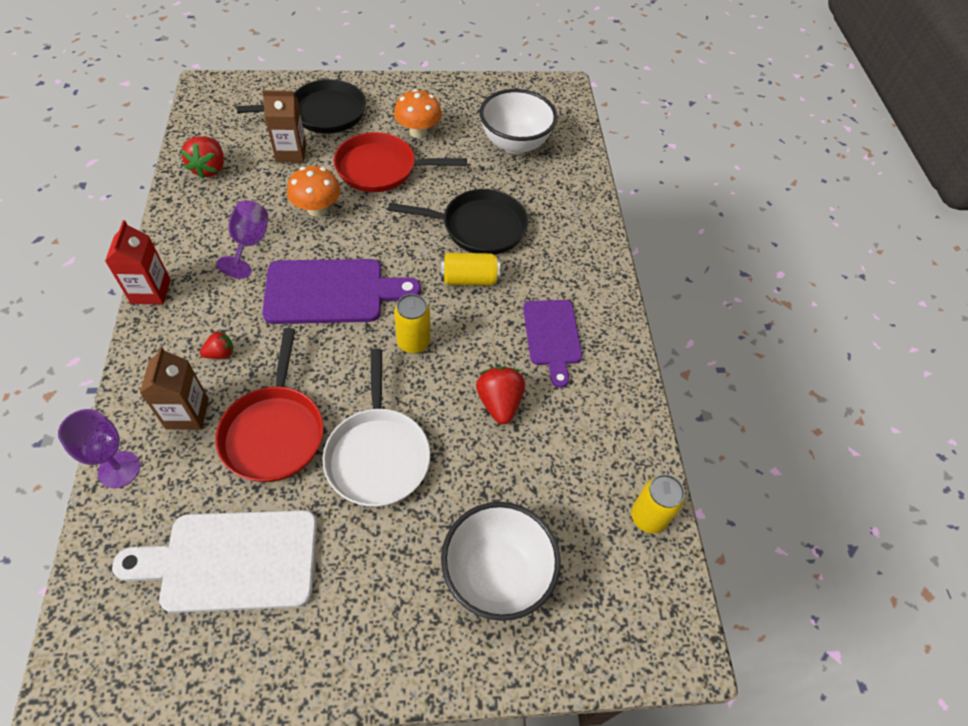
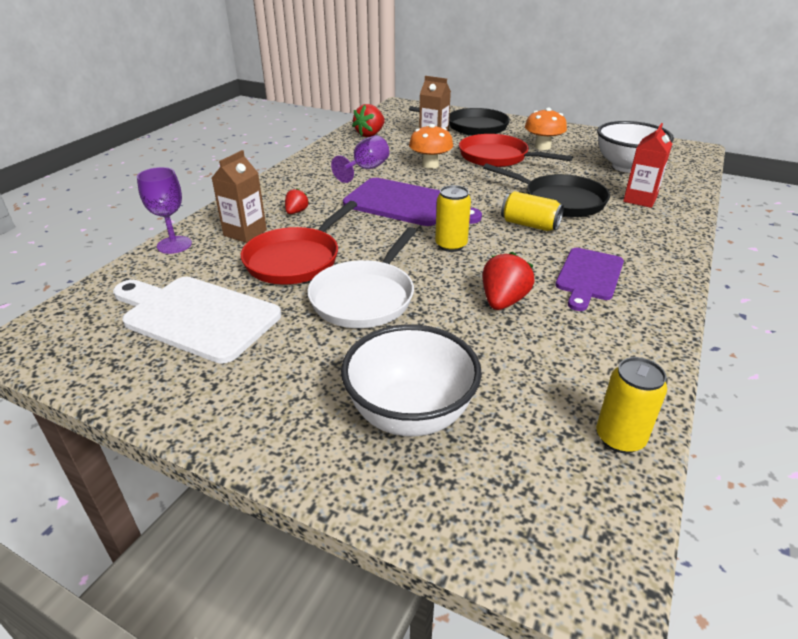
camera: 35 degrees right, 20 degrees down
(151, 291) = (279, 174): red carton -> red carton (640, 199)
(220, 353) = (296, 212): red strawberry -> red strawberry turned 75 degrees counterclockwise

